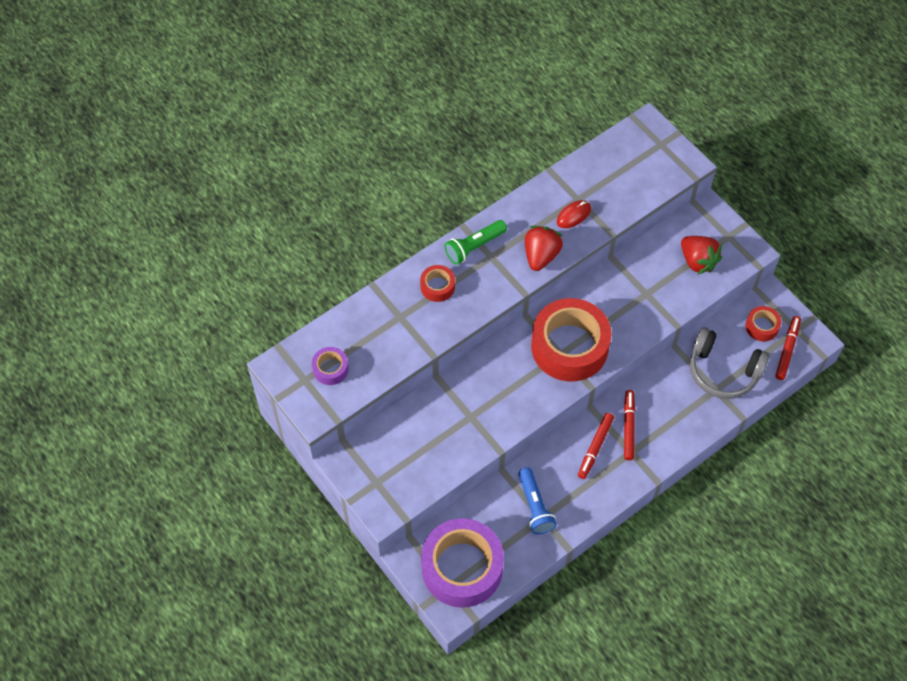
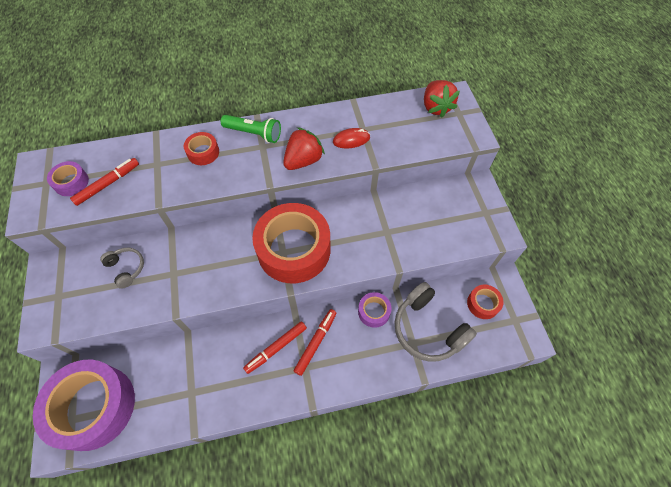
camera: 25 degrees right, 0 degrees up
(422, 431) = (126, 268): none -> grey headphones
(474, 247) = (254, 134): green flashlight -> green flashlight turned 150 degrees counterclockwise
(535, 506) = (191, 378): blue flashlight -> none
(666, 377) = (374, 312): none -> purple tape
(698, 261) = (447, 222): red strawberry -> red strawberry (436, 107)
(787, 350) = (497, 335): red marker -> red marker (108, 184)

